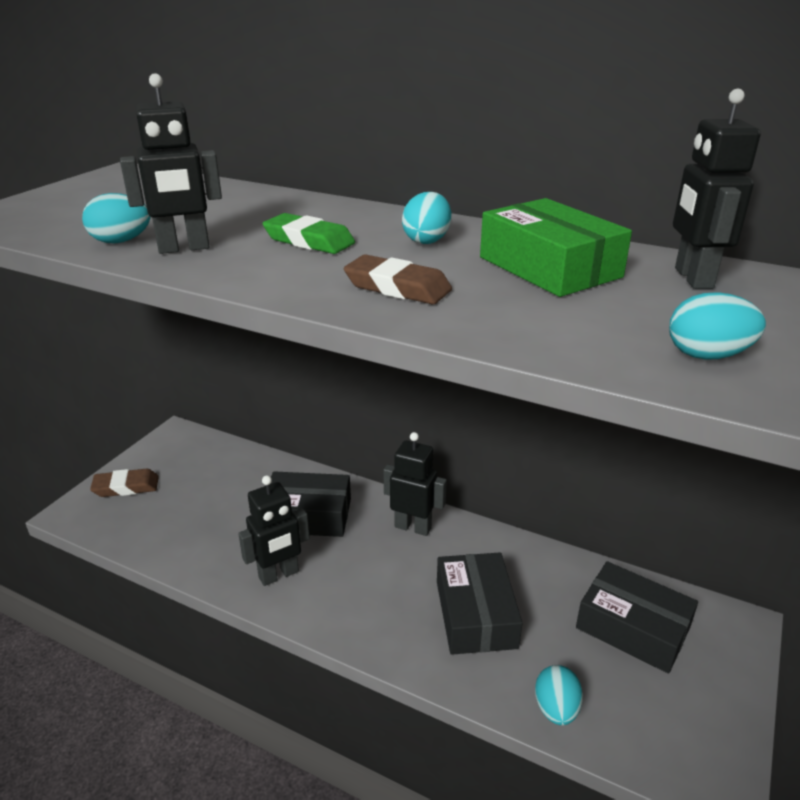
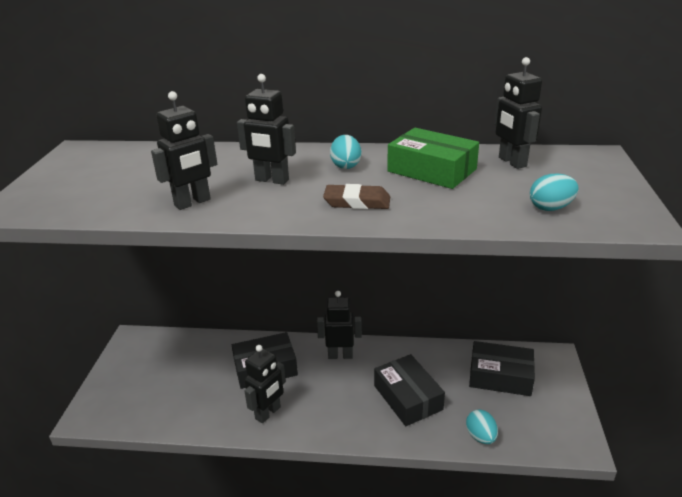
camera: 20 degrees left, 0 degrees up
(121, 241) = (141, 206): turquoise egg -> none
(126, 487) = (116, 387): brown eraser -> none
(309, 241) = (271, 180): green eraser -> black robot

